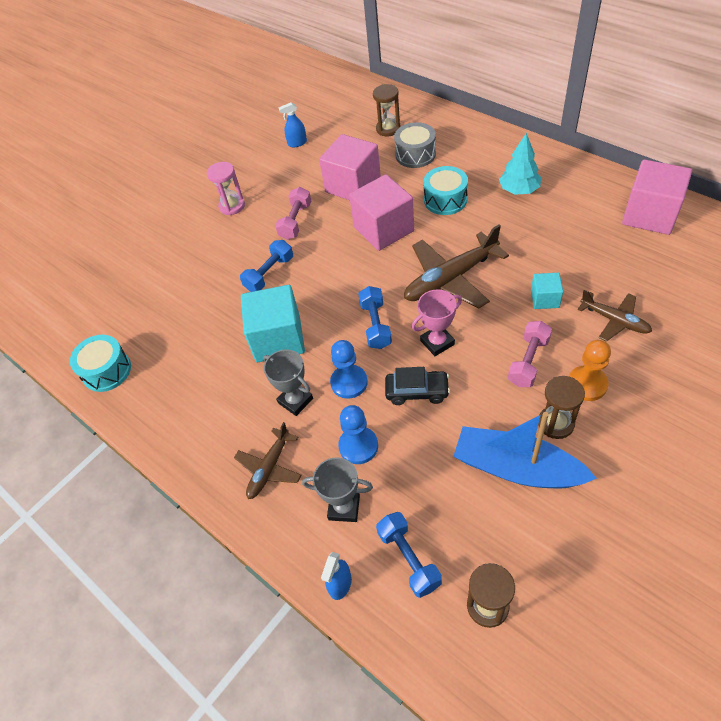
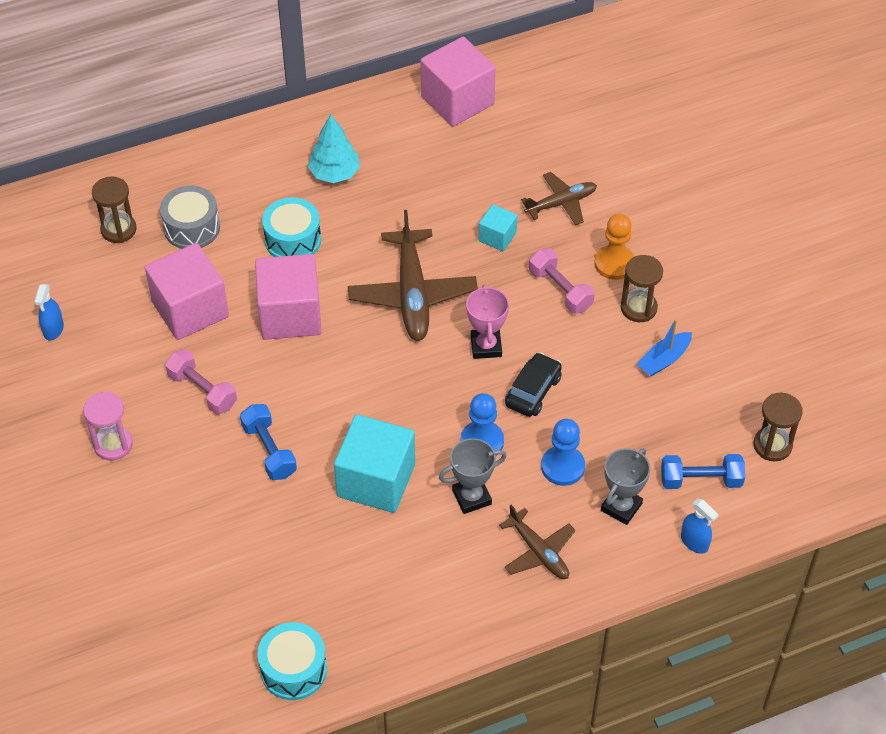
camera: 70 degrees left, 0 degrees up
(375, 325) = (424, 386): blue dumbbell -> none
(516, 468) = (664, 360): blue boat -> blue boat, size x0.51

